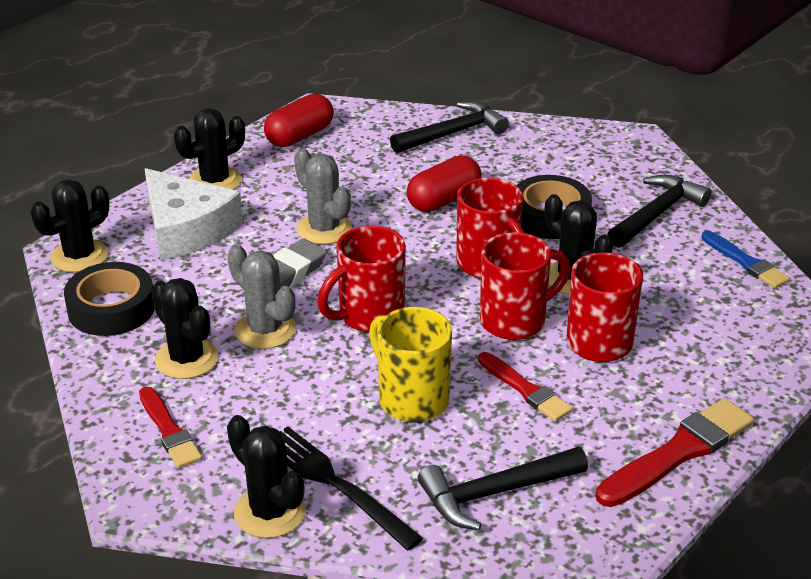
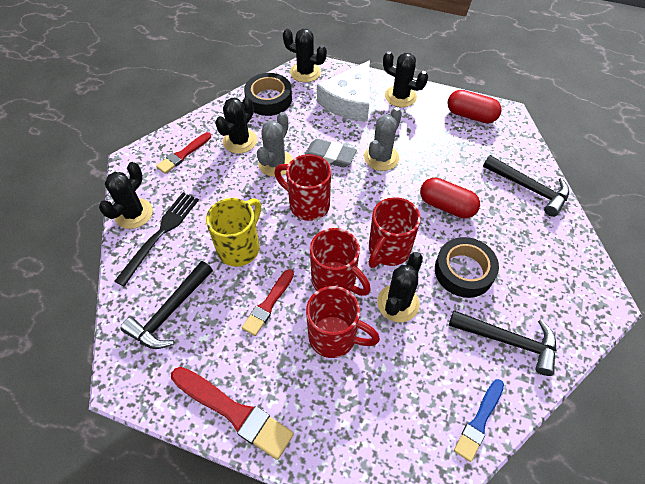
camera: 70 degrees right, 20 degrees up
(495, 493) = (170, 312): black hammer -> black hammer turned 105 degrees counterclockwise

